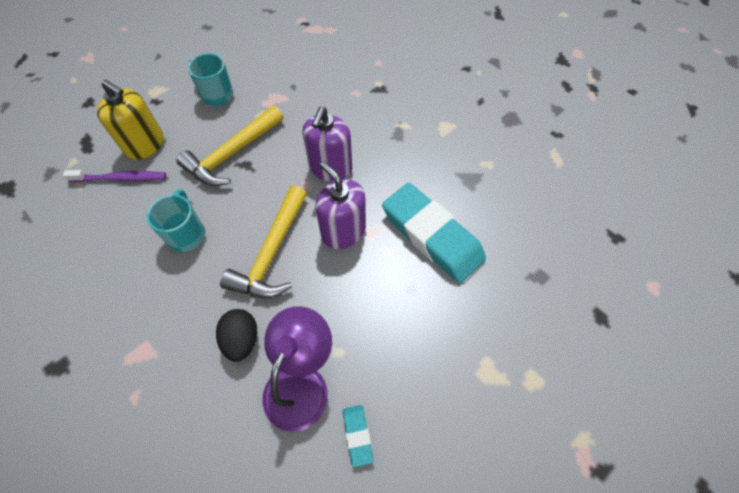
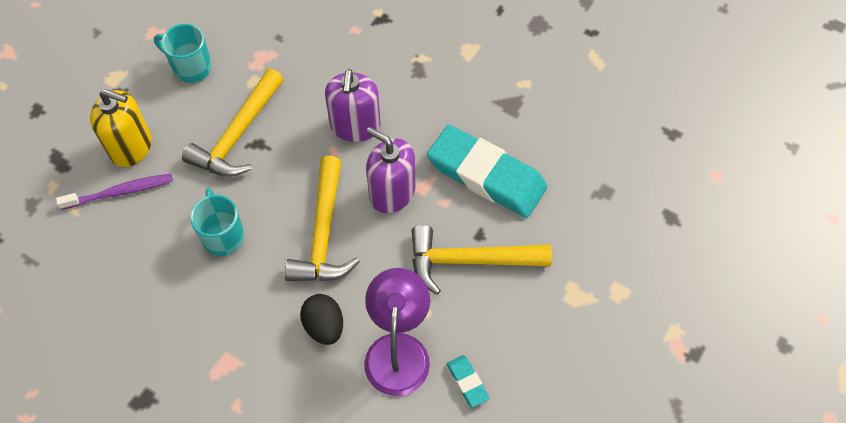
camera: 15 degrees left, 0 degrees up
(394, 311) = (469, 261): none -> yellow hammer

